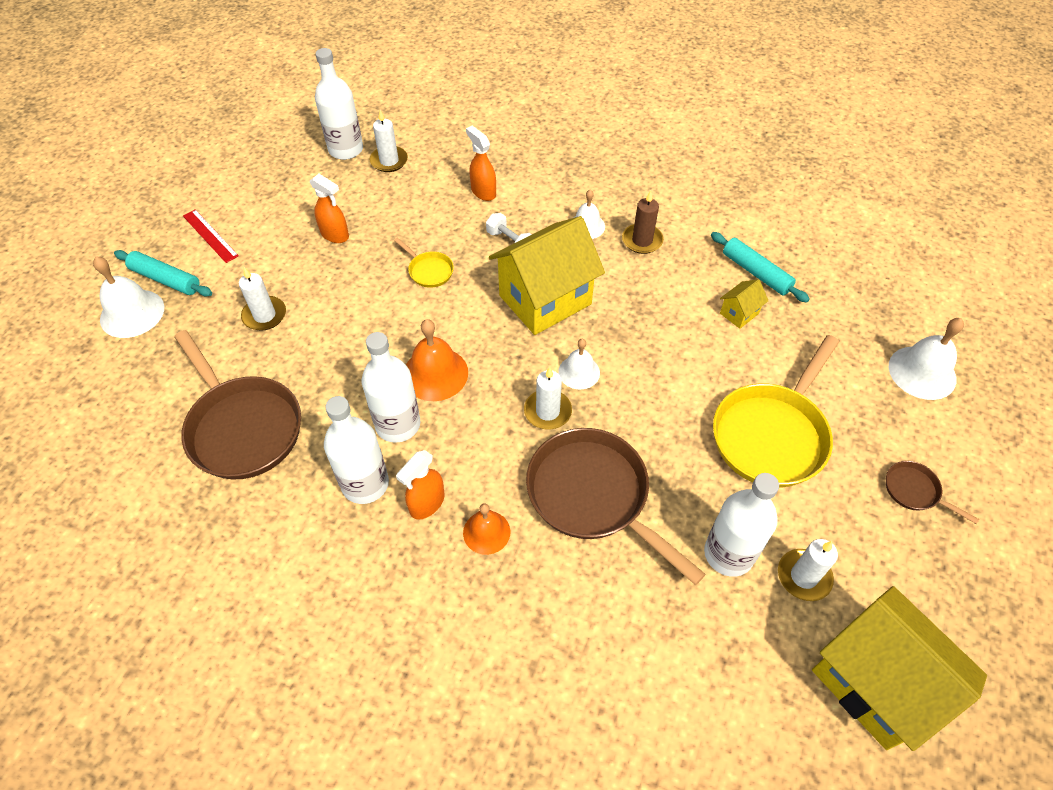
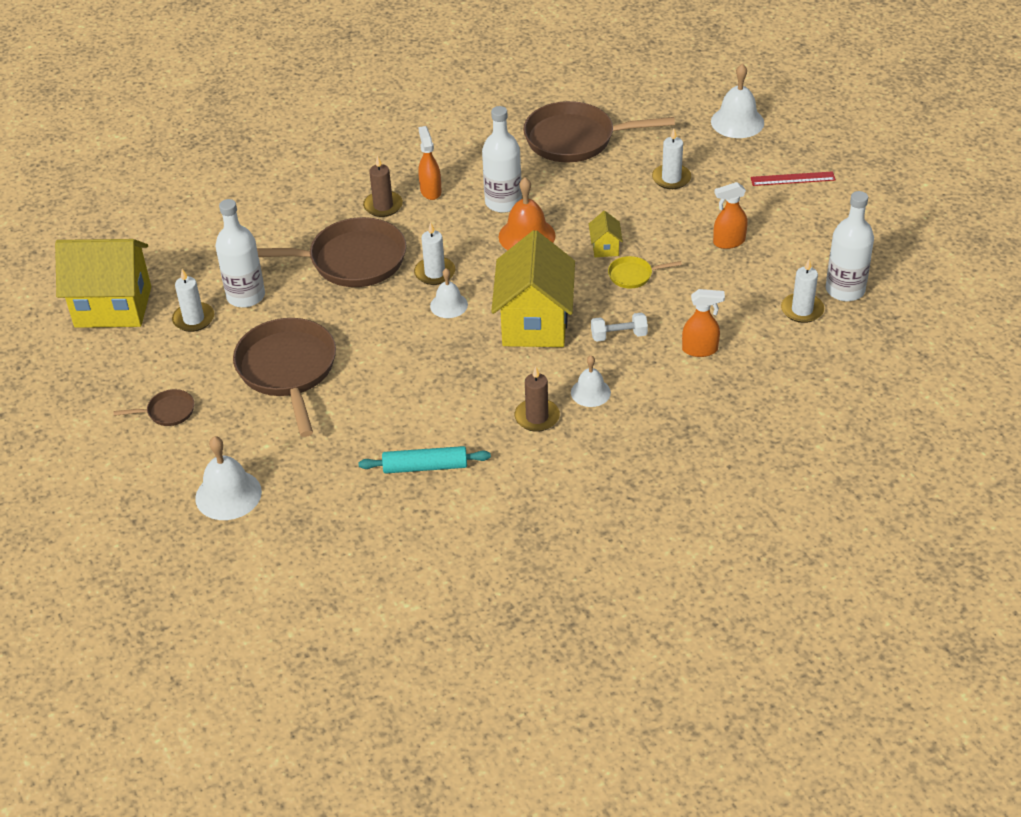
camera: 130 degrees right, 10 degrees down
(166, 279) = (760, 145): turquoise rolling pin -> none
(365, 484) = (474, 172): white bottle -> none
(486, 532) = (383, 206): orange bell -> brown candle
(739, 313) = (399, 426): yellow house -> yellow house (605, 248)
(772, 435) = (288, 370): yellow pan -> brown pan

